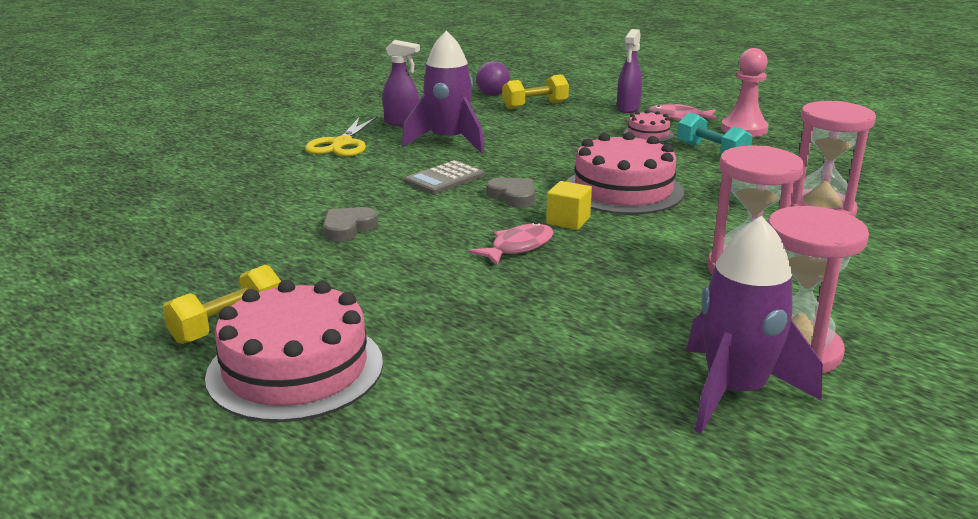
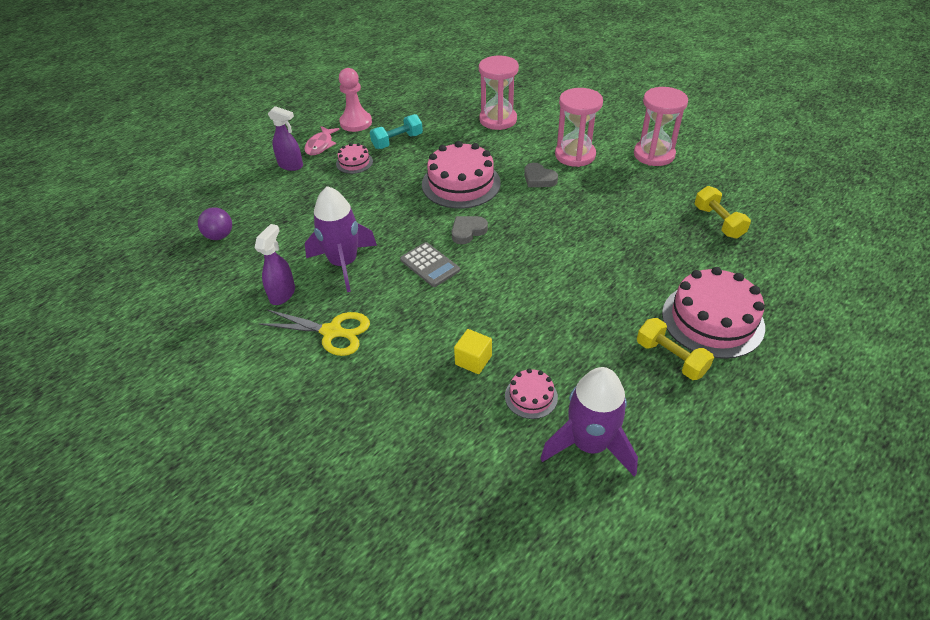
camera: 85 degrees left, 20 degrees up
(207, 233) = (531, 396): none -> pink cake
(348, 228) = (521, 313): grey heart -> grey heart (539, 179)
(518, 247) = (550, 232): pink fish -> none
(535, 105) = (263, 212): yellow dumbbell -> yellow dumbbell (718, 222)
(568, 220) = (510, 210): yellow cube -> yellow cube (473, 360)
(735, 392) = (692, 175): purple rocket -> purple rocket (589, 444)

